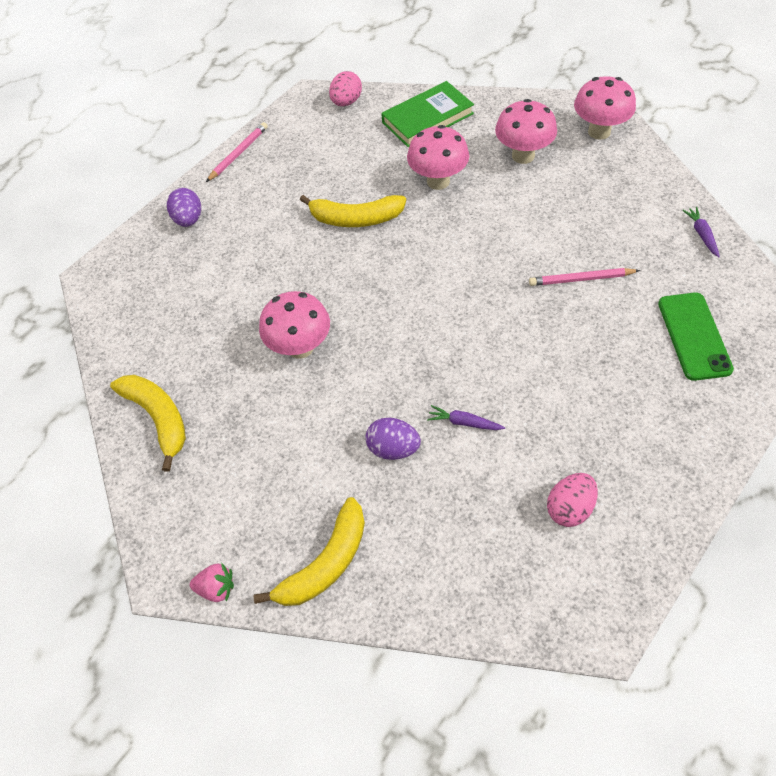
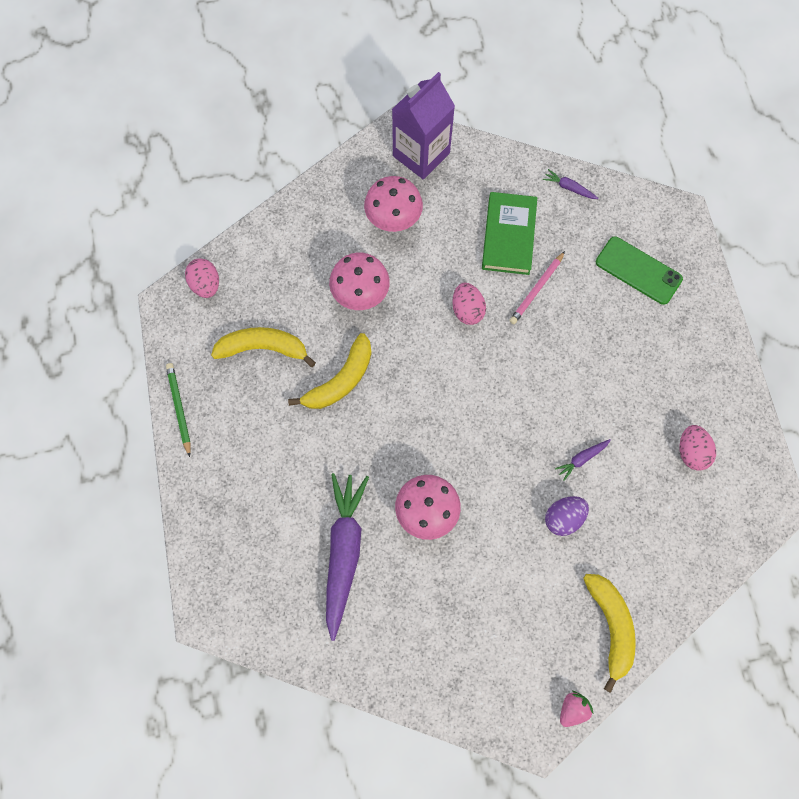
camera: 55 degrees left, 15 degrees up
(158, 418) = (400, 656): yellow banana -> yellow banana (263, 348)
(189, 219) = (217, 499): purple egg -> none
(216, 319) = (344, 552): none -> purple carrot
(238, 153) = (179, 408): pink pencil -> green pencil
(427, 118) = (287, 246): green book -> green book (509, 236)
(505, 249) = (467, 310): none -> pink egg
(599, 131) = (421, 154): pink mushroom -> purple carton

